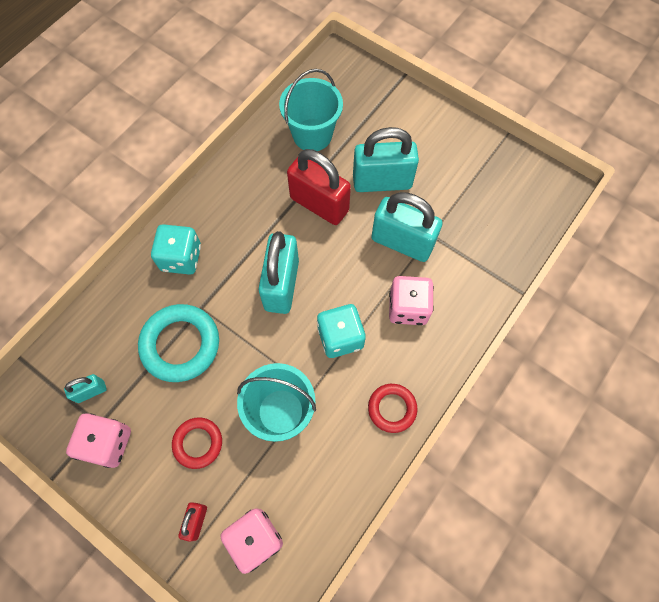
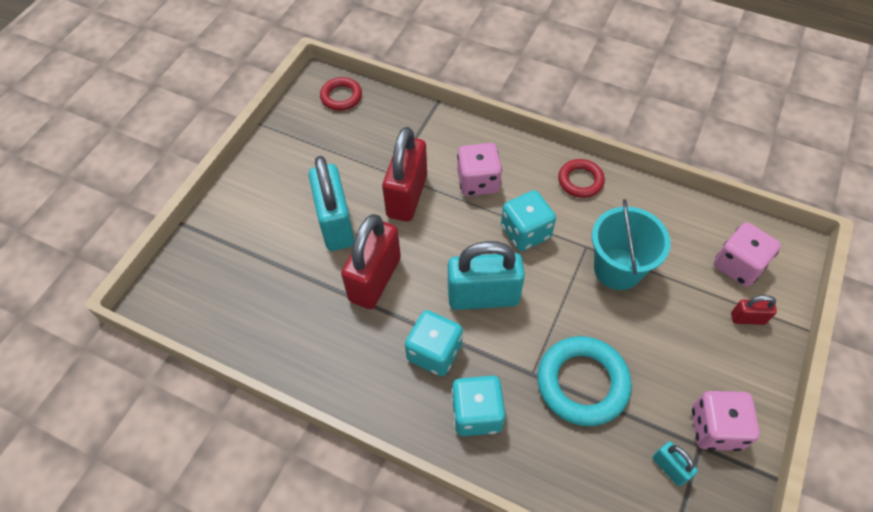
camera: 100 degrees left, 10 degrees down
(198, 443) = (677, 336): red ring -> red ring (341, 97)
(241, 237) = (434, 352): none -> turquoise dice
(312, 135) = (278, 305): turquoise bucket -> none
(402, 242) = (407, 196): turquoise padlock -> red padlock

